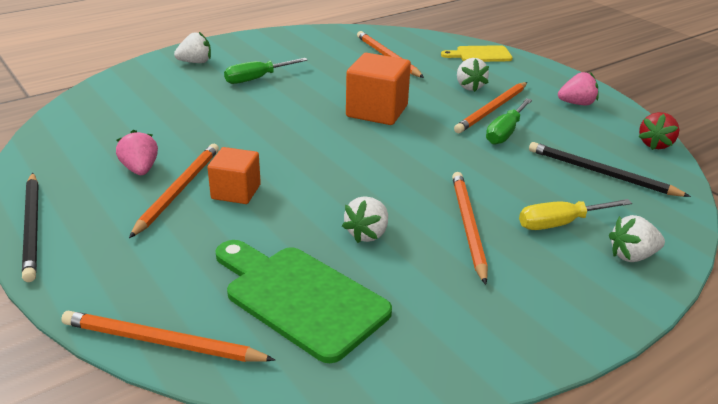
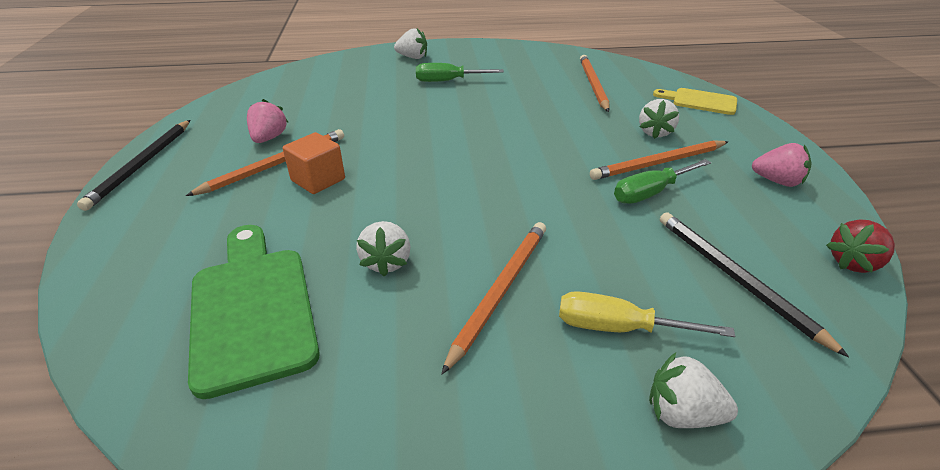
camera: 30 degrees right, 5 degrees up
(162, 342) = (99, 306): orange pencil -> none
(367, 234) = (386, 262): white strawberry -> white strawberry turned 60 degrees counterclockwise
(377, 111) = (528, 135): orange cube -> none

